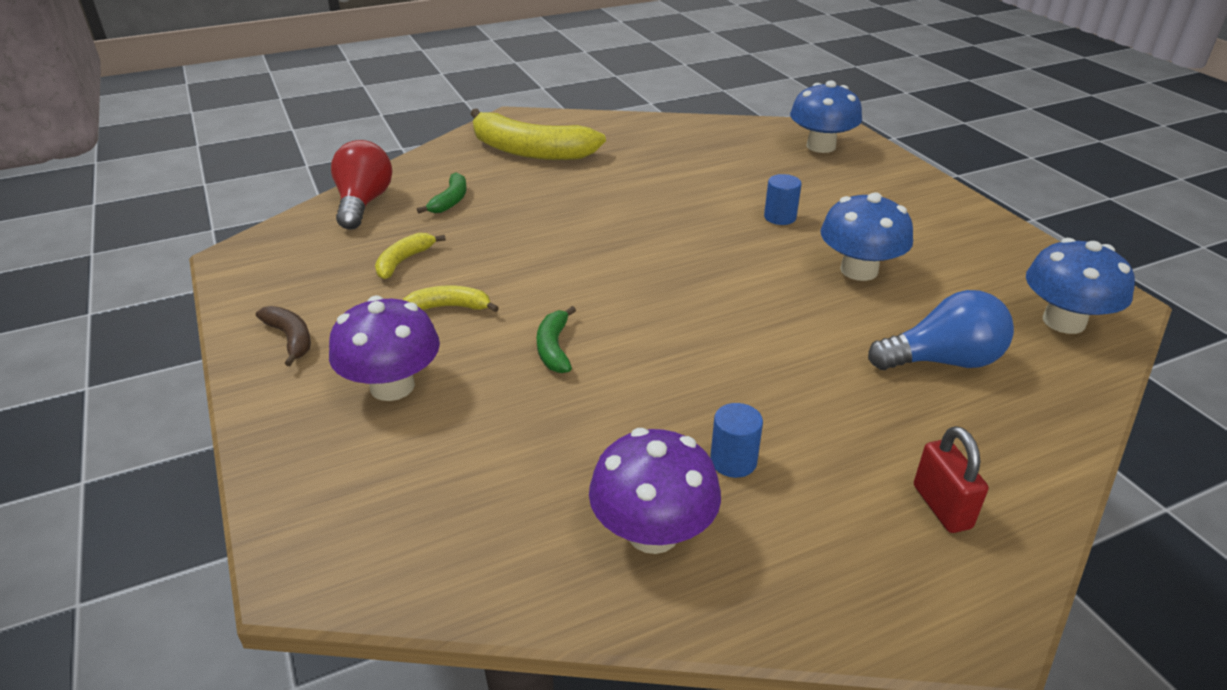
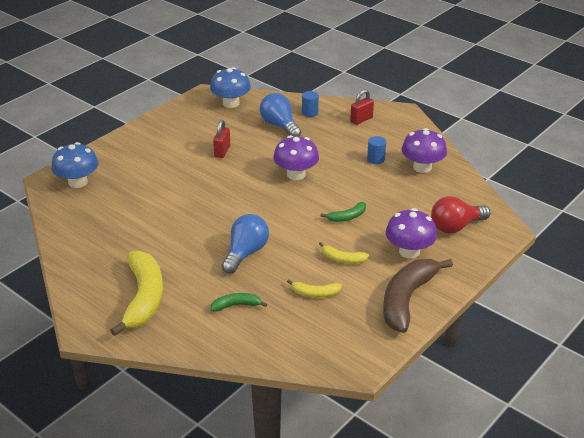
camera: 115 degrees left, 0 degrees up
(290, 339) = (407, 299): brown banana -> brown banana, size x2.13
(363, 203) = (264, 343): red light bulb -> red light bulb (456, 226)
(450, 307) = (342, 259): yellow banana -> yellow banana turned 45 degrees counterclockwise
(549, 229) = (245, 253): none -> blue light bulb
(735, 330) = (296, 174): none -> purple mushroom
(780, 217) = (182, 181): blue cylinder -> blue cylinder (310, 113)
(859, 270) = (222, 151): blue mushroom -> red padlock

